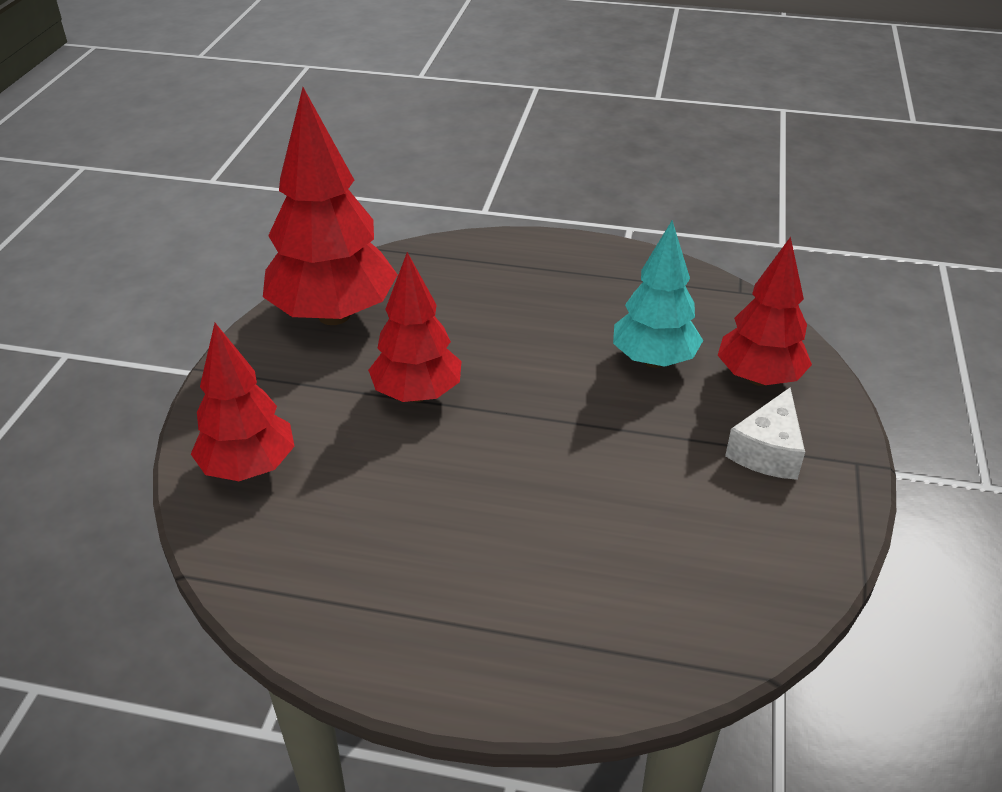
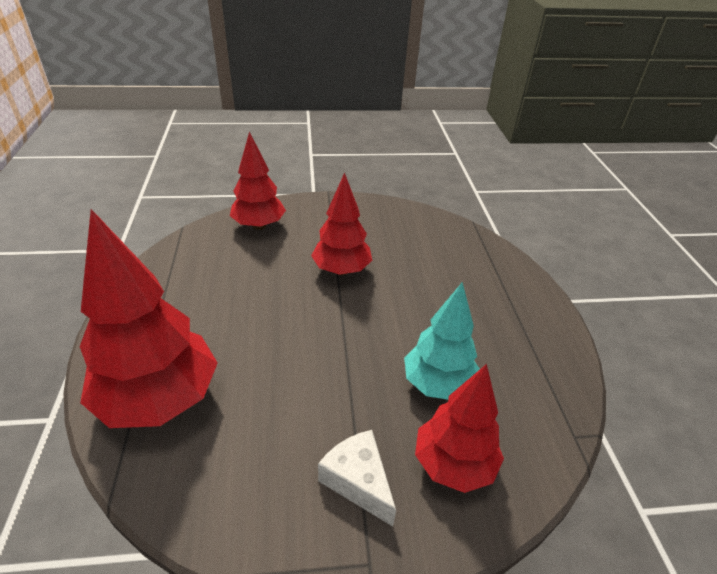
camera: 70 degrees right, 0 degrees up
(333, 315) = (397, 222): red tree -> red tree (159, 399)
(768, 451) = (358, 481): white cheese -> white cheese turned 45 degrees clockwise

